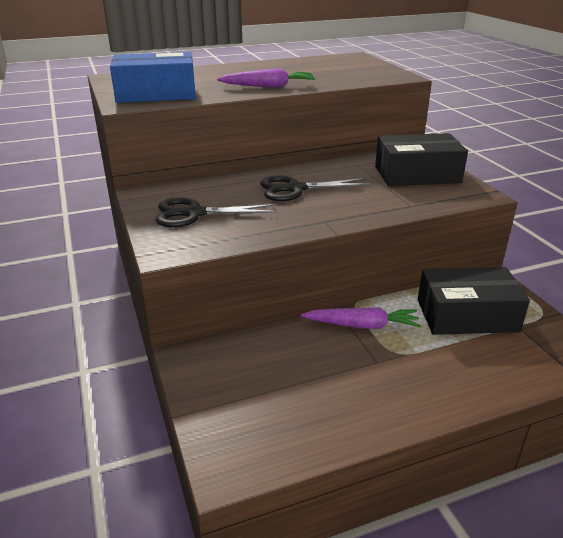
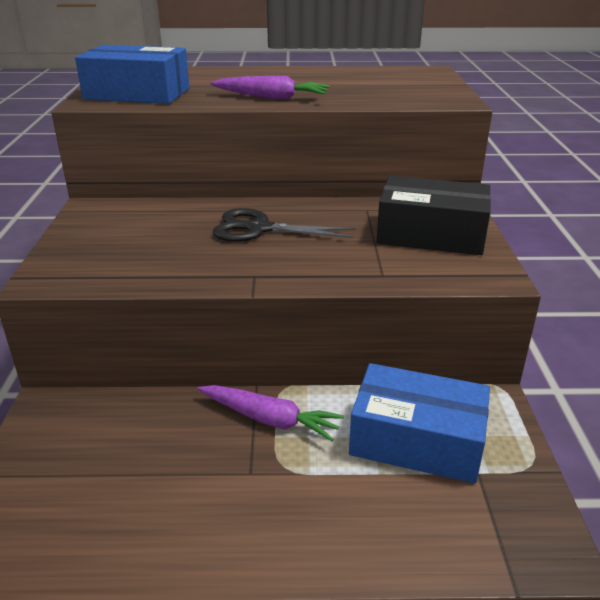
camera: 20 degrees right, 0 degrees up
(194, 214) = (118, 240): black scissors -> none
(467, 315) = (416, 440): black box -> blue box

